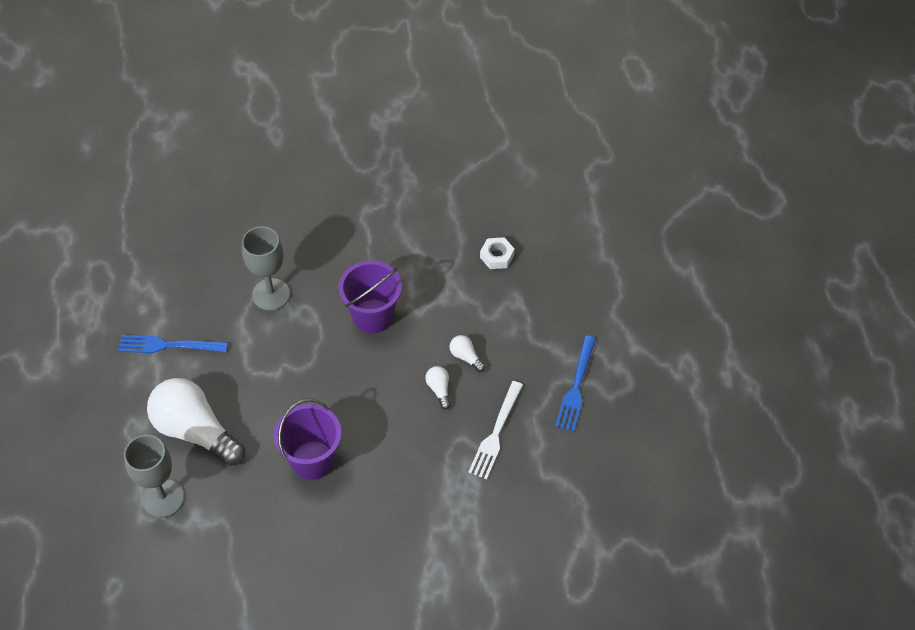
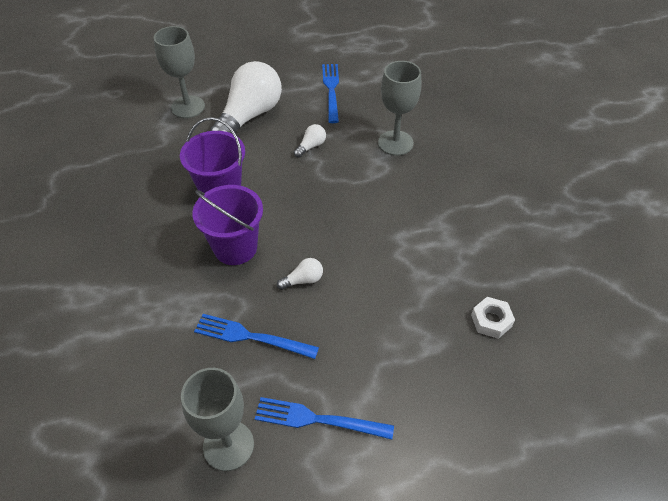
camera: 85 degrees right, 5 degrees down
(373, 316) = (385, 217): purple bucket -> purple bucket (235, 247)
(466, 357) = (347, 301): white light bulb -> white light bulb (311, 146)
(496, 434) = (250, 337): white fork -> blue fork
(594, 450) = (228, 445): none -> grey goblet

